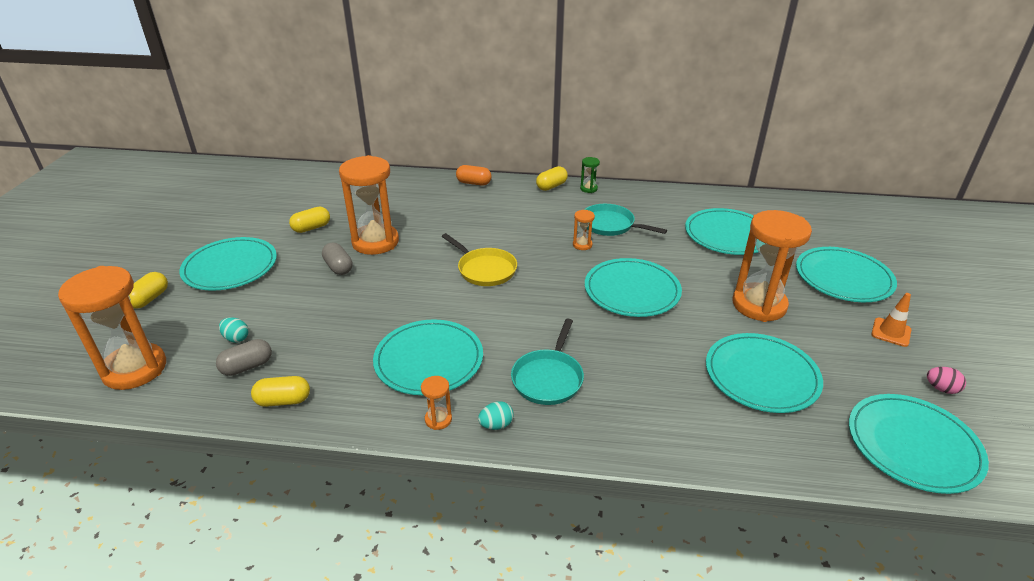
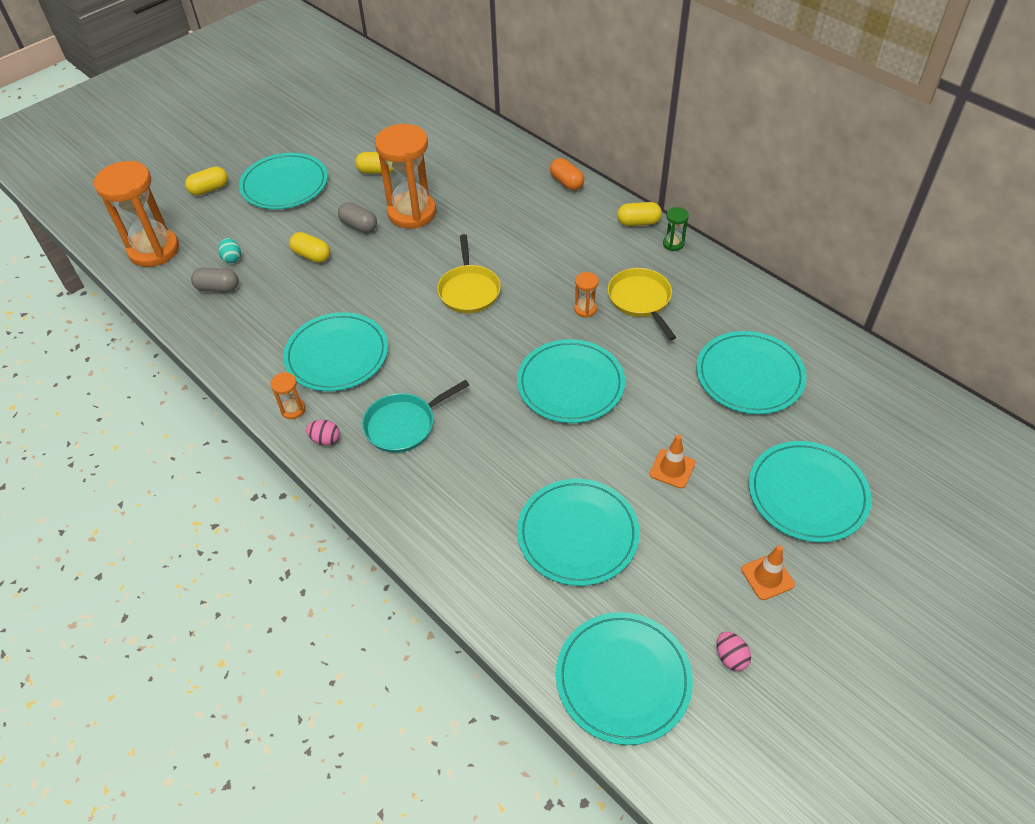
camera: 40 degrees right, 15 degrees up
(283, 401) = (215, 331): yellow capsule -> yellow capsule (312, 256)
(338, 267) = (359, 226): grey capsule -> grey capsule turned 60 degrees counterclockwise
(496, 425) = (325, 439): turquoise egg -> pink egg
(610, 225) = (641, 300): turquoise pan -> yellow pan
(759, 305) = (672, 469): orange hourglass -> orange traffic cone

